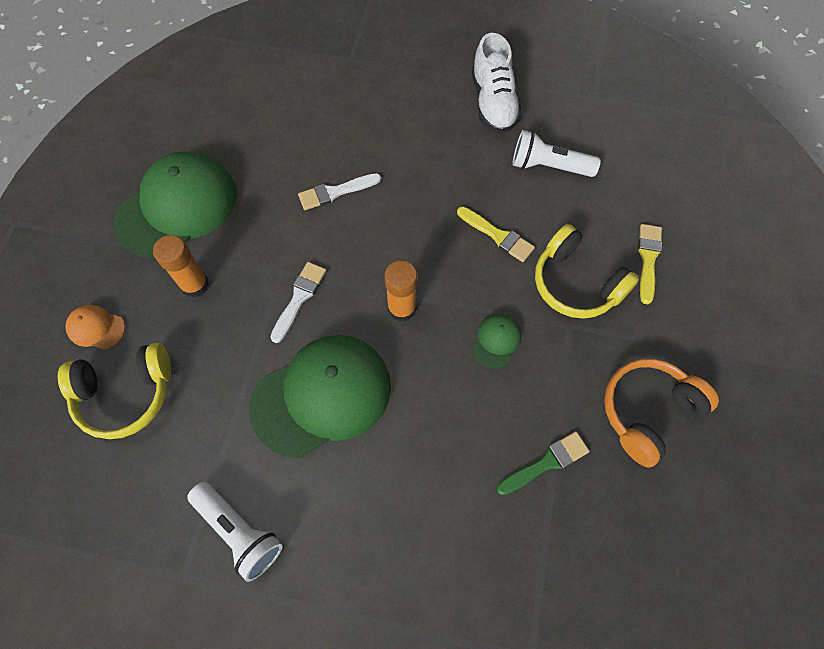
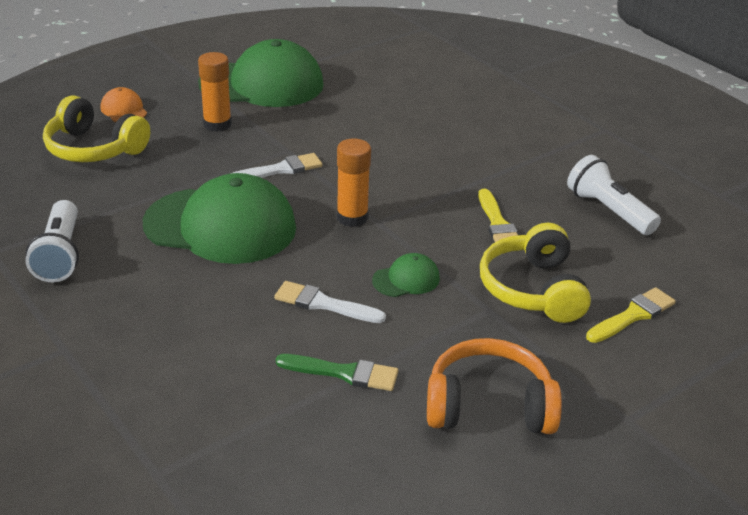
camera: 40 degrees right, 30 degrees down
(335, 192) = (391, 133): white brush -> white brush (323, 304)
(493, 103) = (606, 152): white shoe -> none

